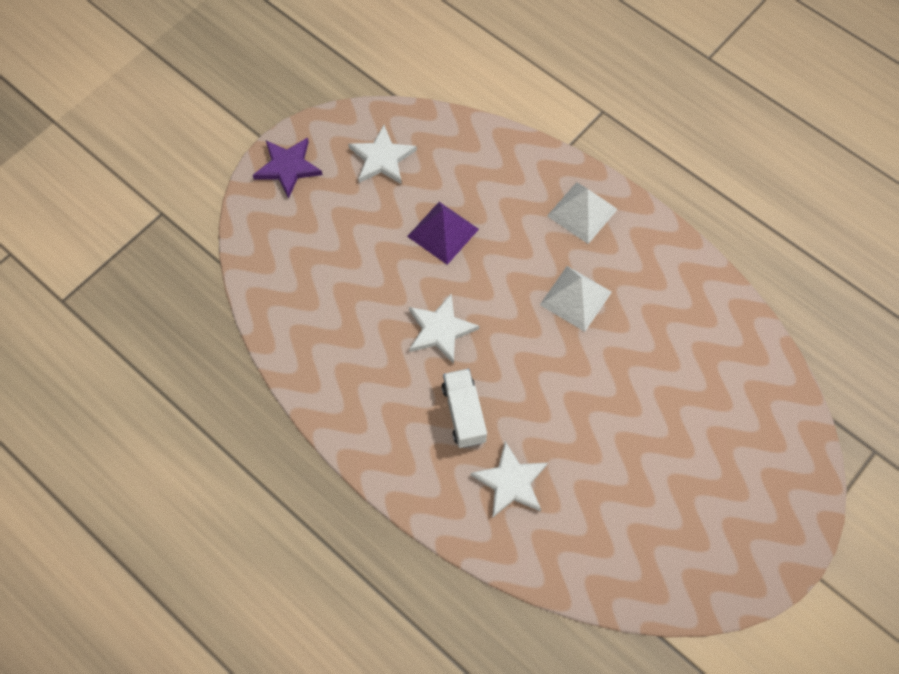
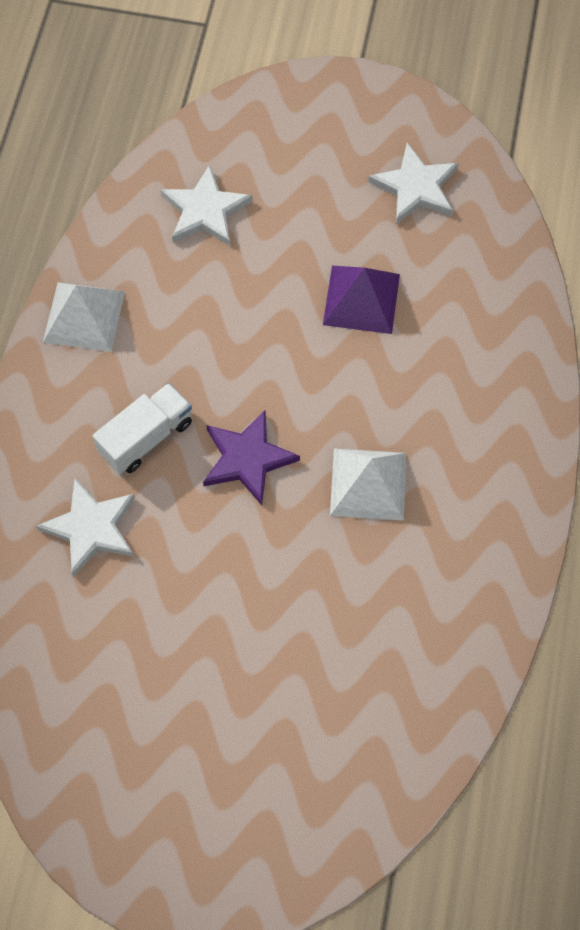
camera: 60 degrees right, 0 degrees up
(288, 167) = (339, 104): purple star -> purple star (247, 459)
(440, 330) = (235, 361): white star -> white star (205, 211)
(582, 212) = (491, 434): white pyramid -> white pyramid (84, 316)

